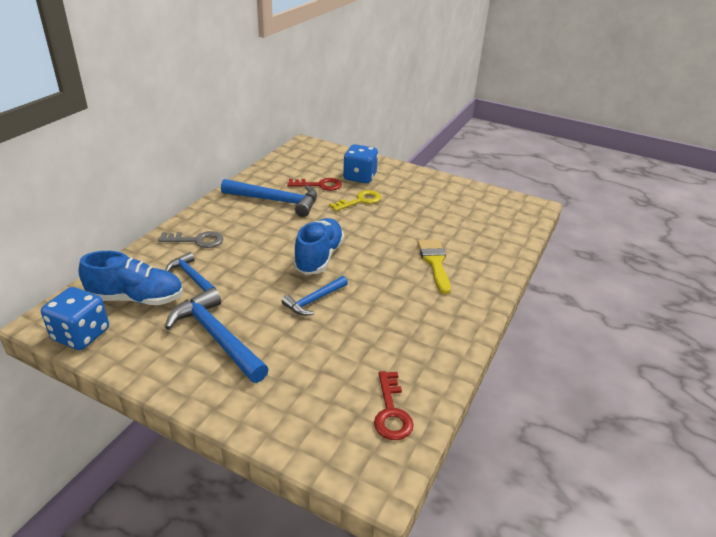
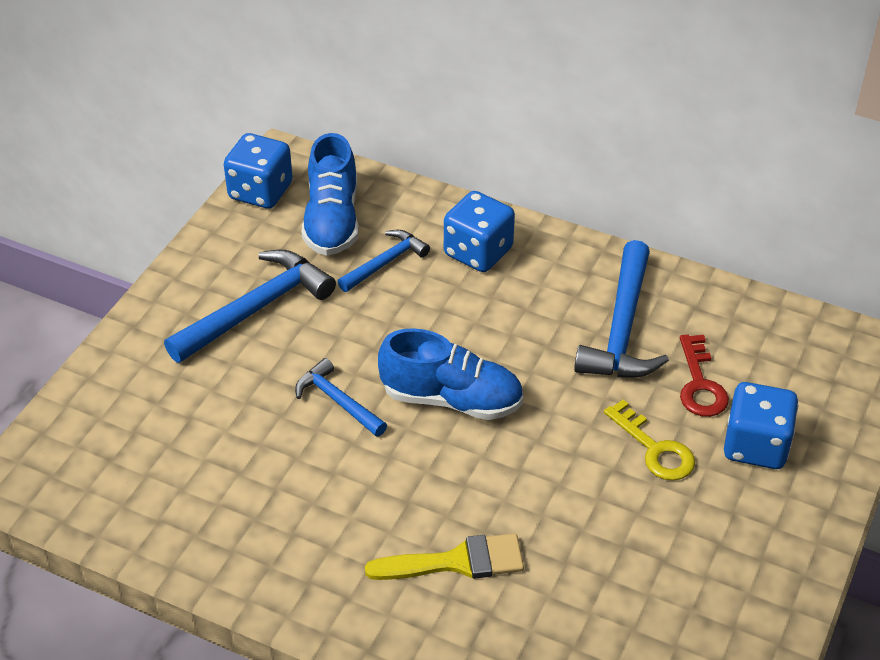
camera: 90 degrees right, 10 degrees up
(197, 240) = (478, 252): grey key -> blue dice
(391, 412) = (111, 494): red key -> none

